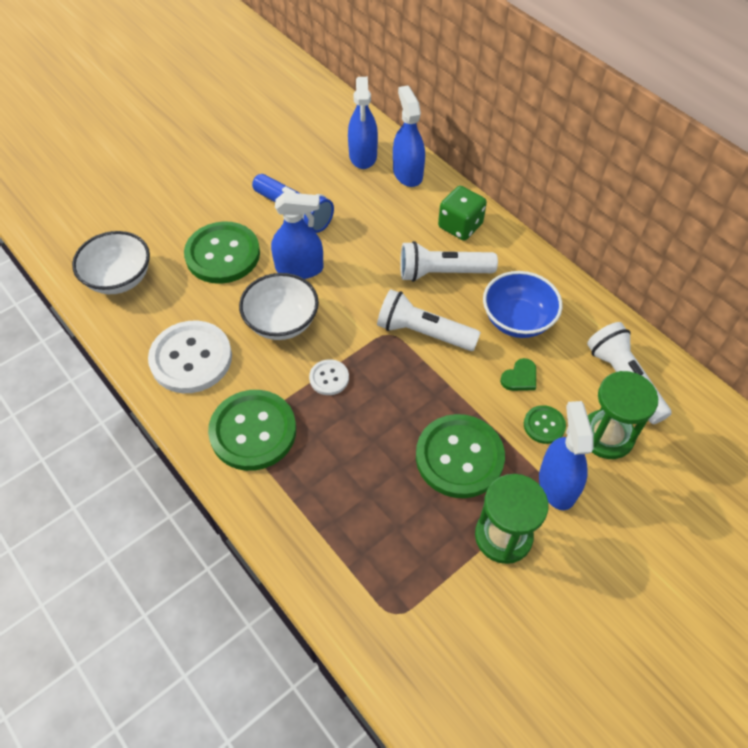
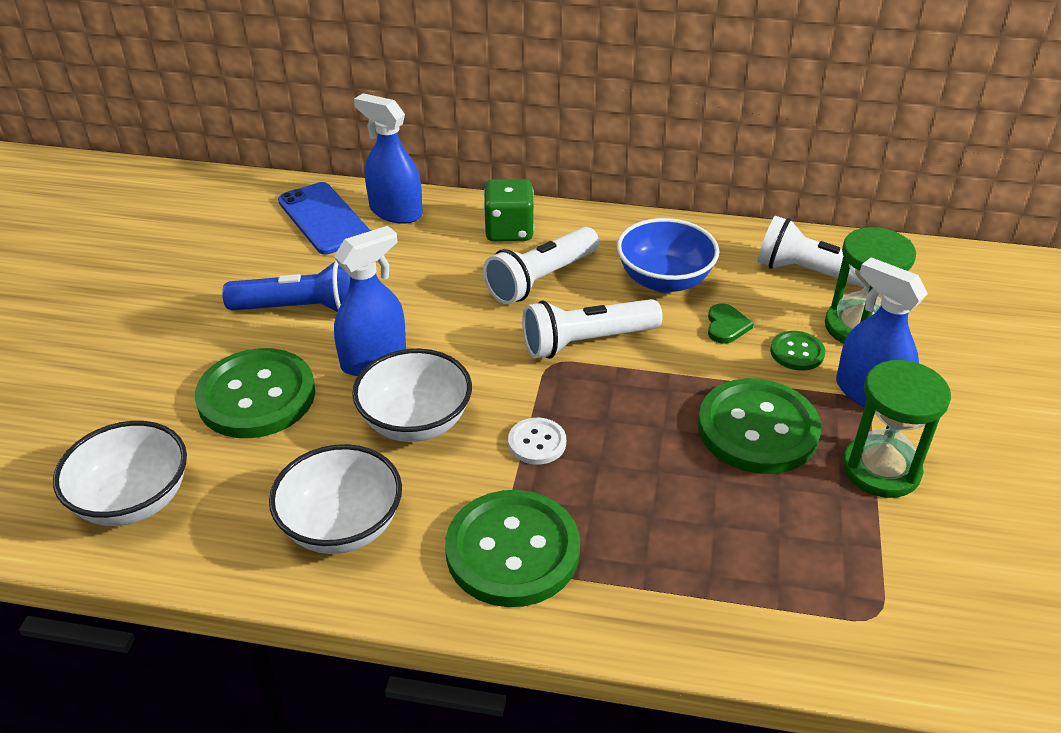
camera: 40 degrees left, 15 degrees down
(191, 358) = (342, 526): white button -> white bowl
(363, 156) = (324, 219): blue spray bottle -> blue phone

